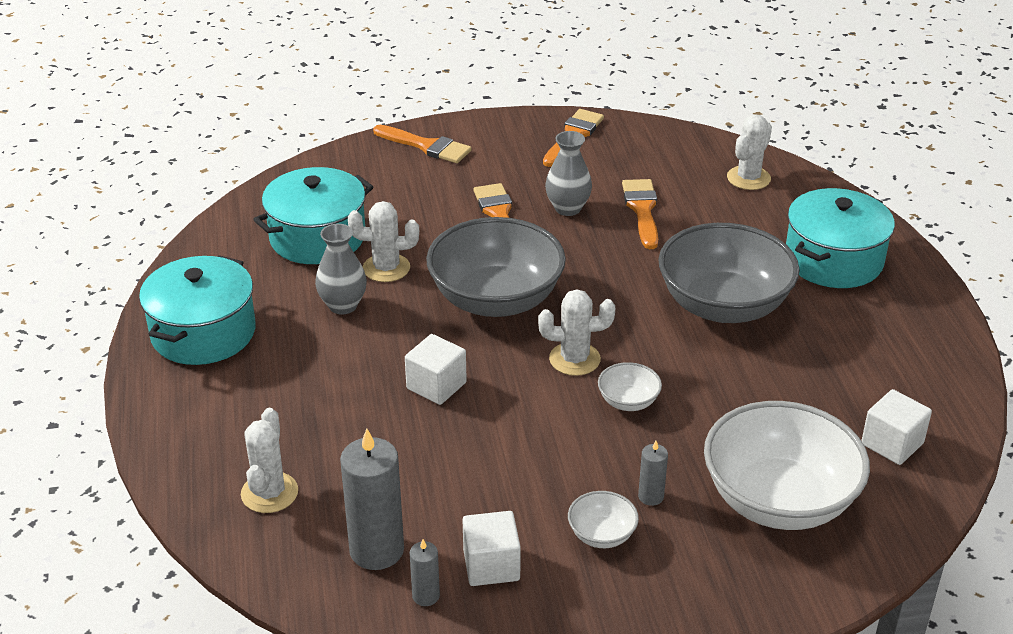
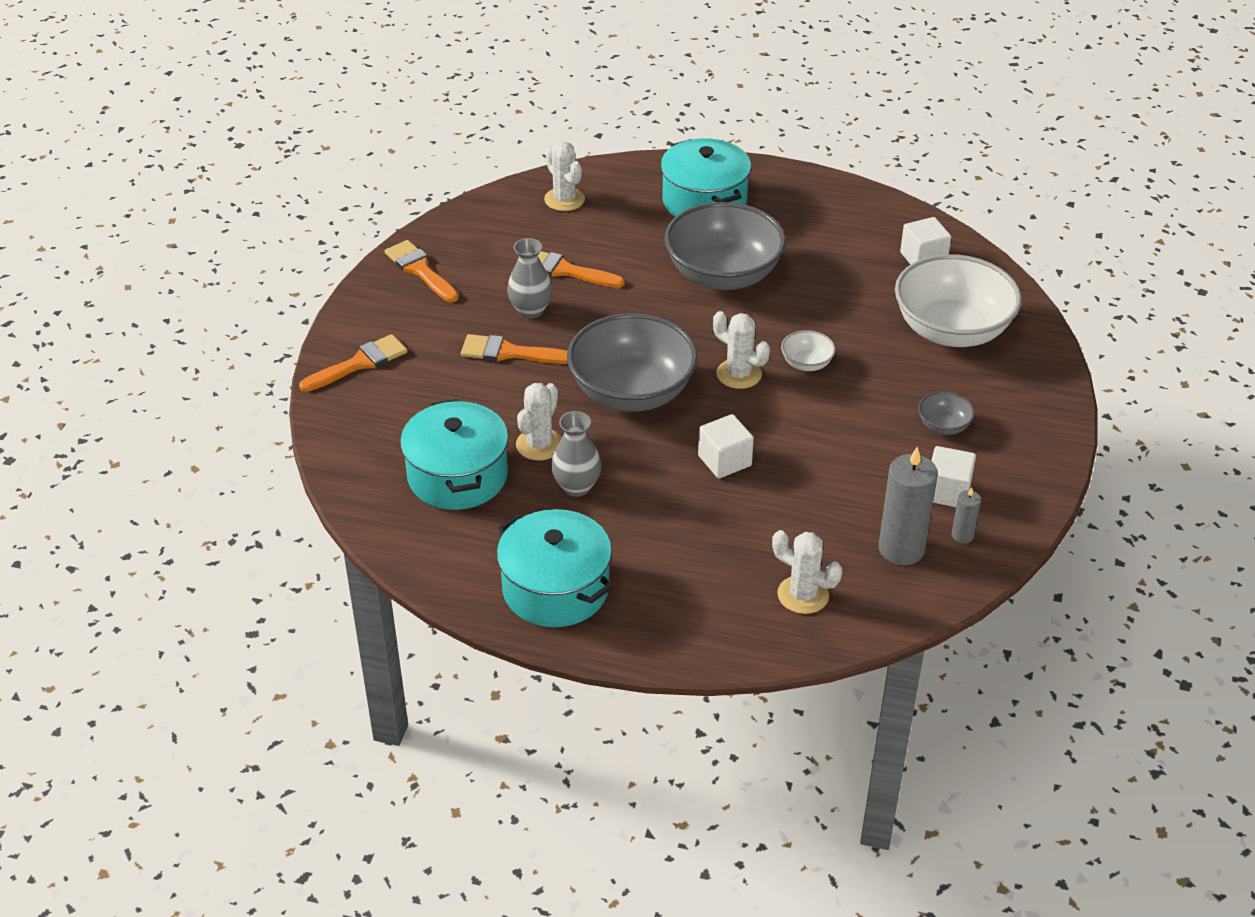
camera: 65 degrees left, 5 degrees up
(574, 359) = (739, 374): white cactus -> white cactus turned 75 degrees counterclockwise
(602, 535) = (943, 426): white bowl -> grey bowl
(651, 496) = (916, 388): grey candle -> none

